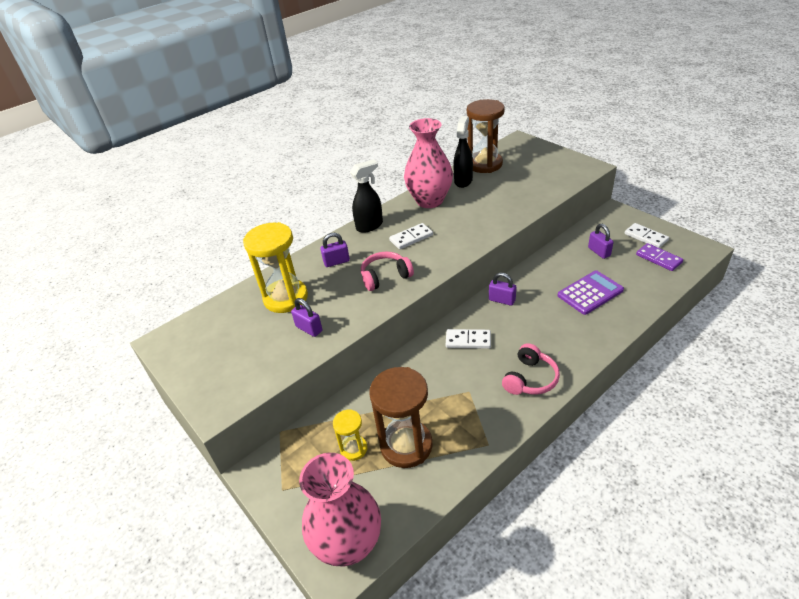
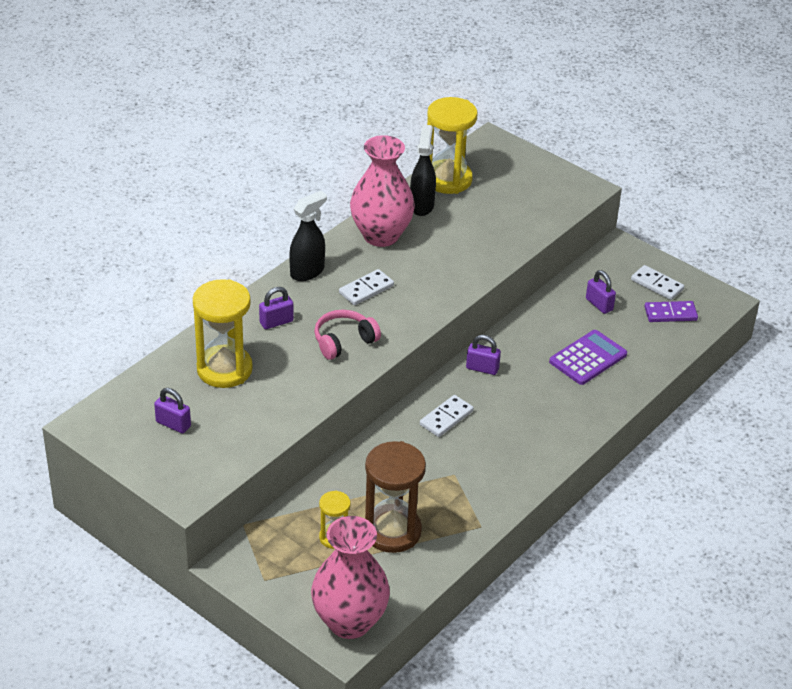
camera: 15 degrees left, 0 degrees up
(309, 329) = (266, 406): purple padlock -> purple padlock (173, 424)
(468, 340) = (446, 418): white domino -> white domino turned 45 degrees counterclockwise
(484, 164) = (448, 179): brown hourglass -> yellow hourglass
(530, 379) = (522, 458): pink headphones -> none
(658, 258) = (670, 313): purple domino -> purple domino turned 45 degrees counterclockwise

